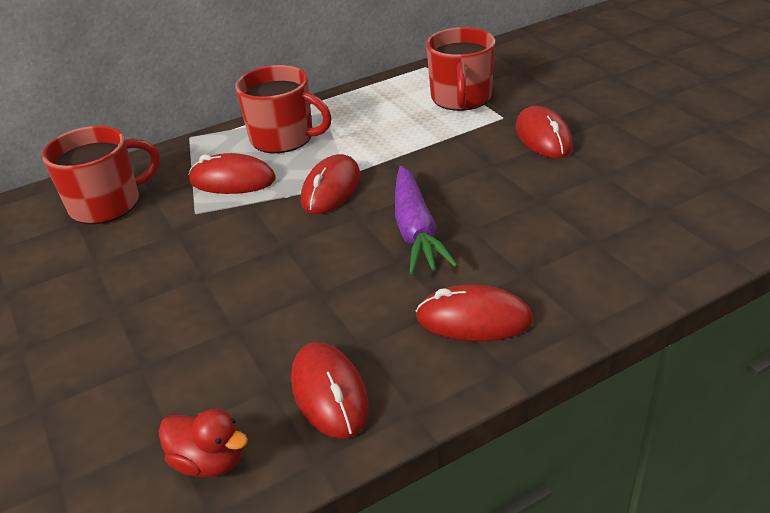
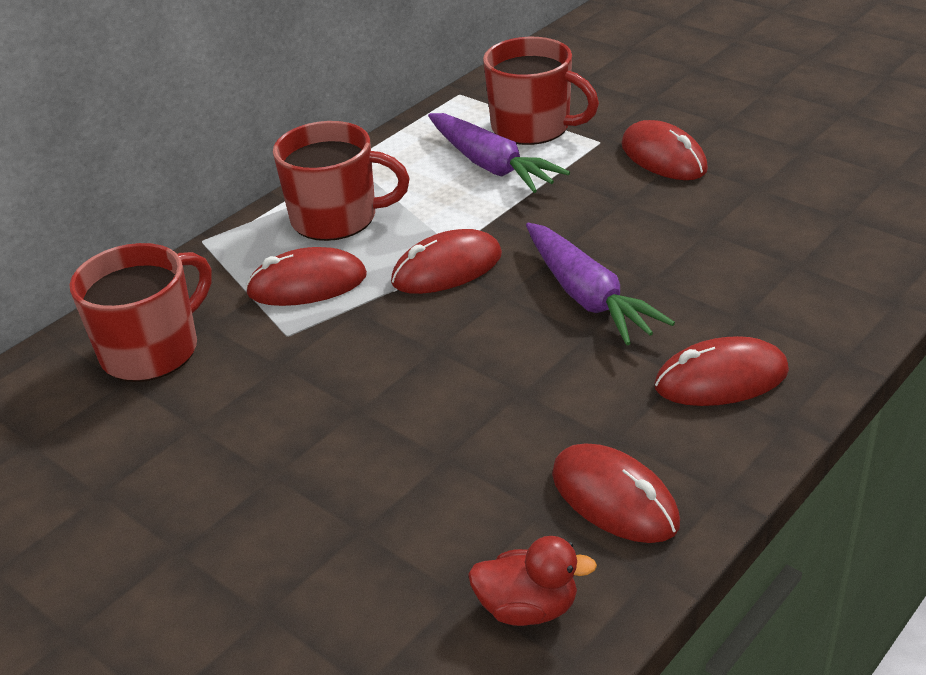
camera: 20 degrees left, 0 degrees up
(331, 189) = (447, 269): red mouse -> red mouse turned 60 degrees clockwise
(413, 120) = (491, 165): none -> purple carrot
(461, 98) = (533, 127): red mug -> red mug turned 45 degrees counterclockwise

